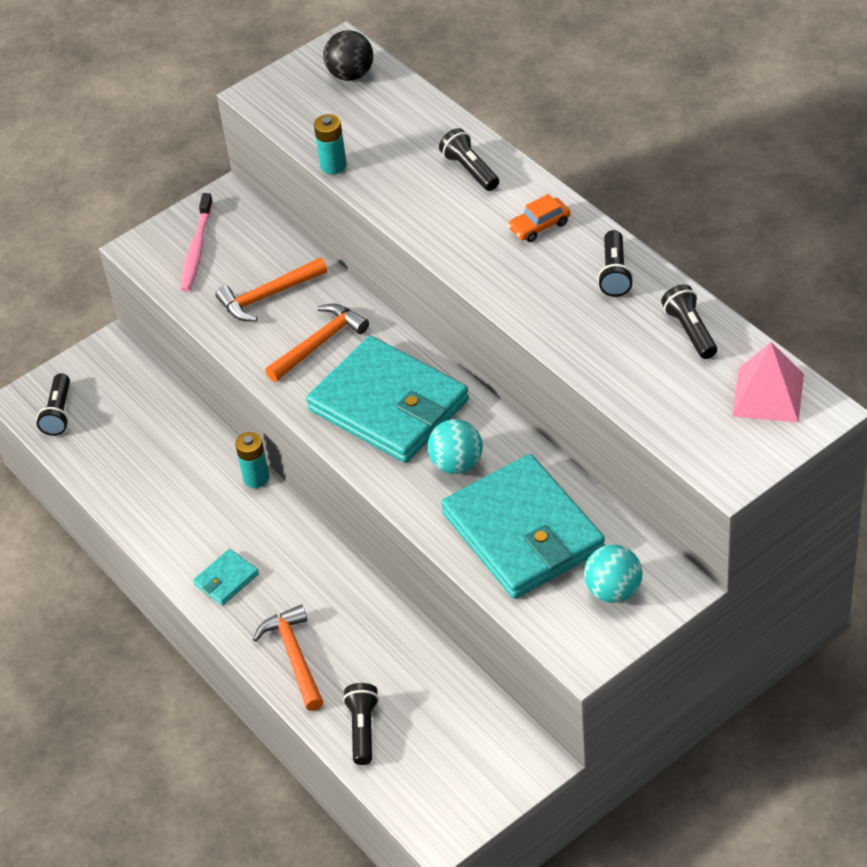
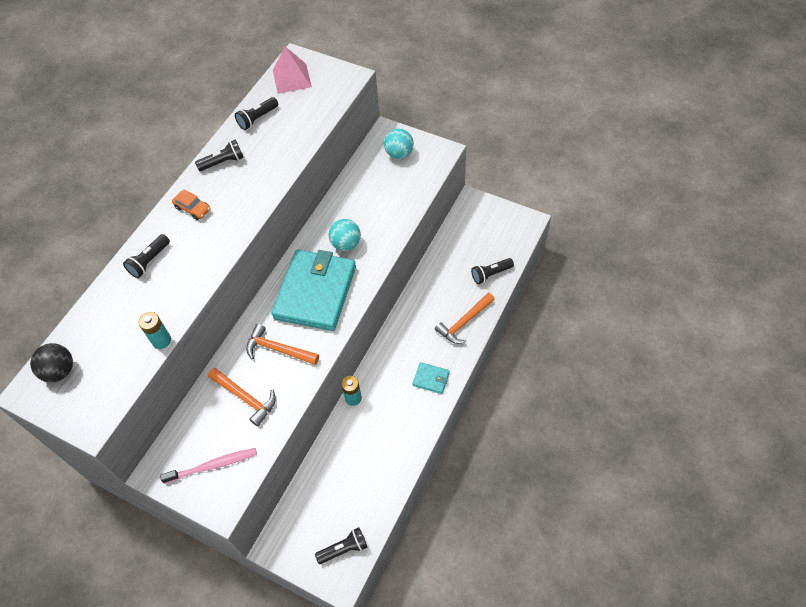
camera: 115 degrees left, 10 degrees up
(523, 532) = (379, 200): turquoise wallet -> none

